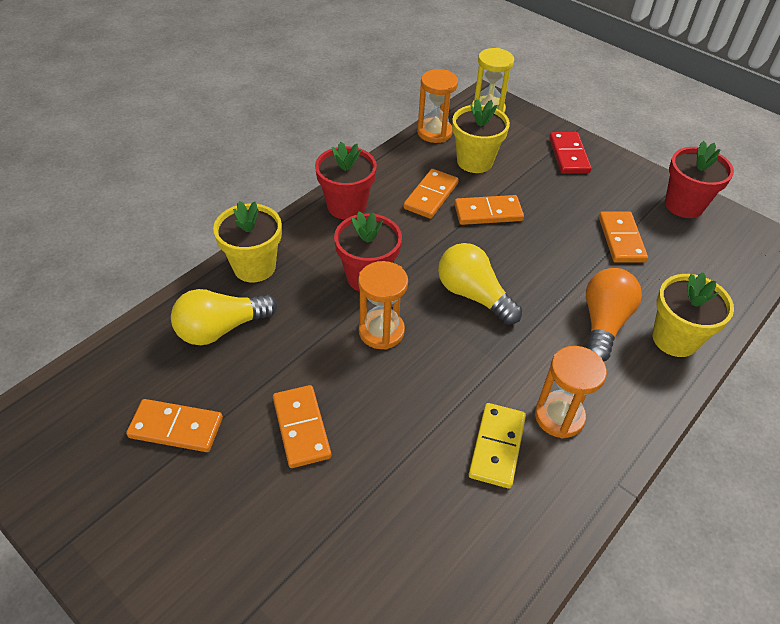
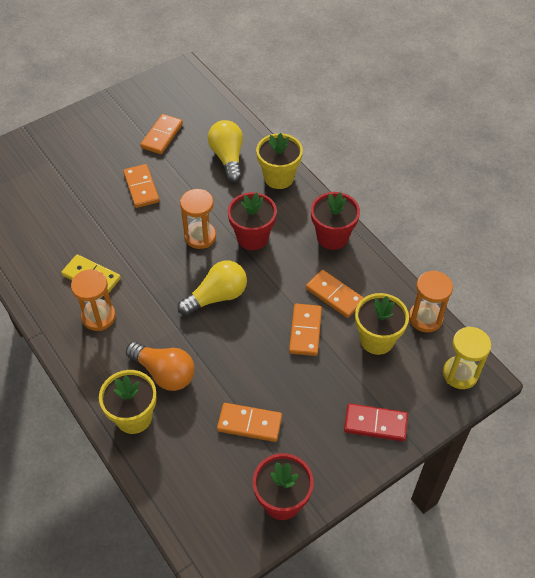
camera: 105 degrees right, 5 degrees up
(301, 428) = (141, 187): orange domino -> orange domino turned 75 degrees clockwise

